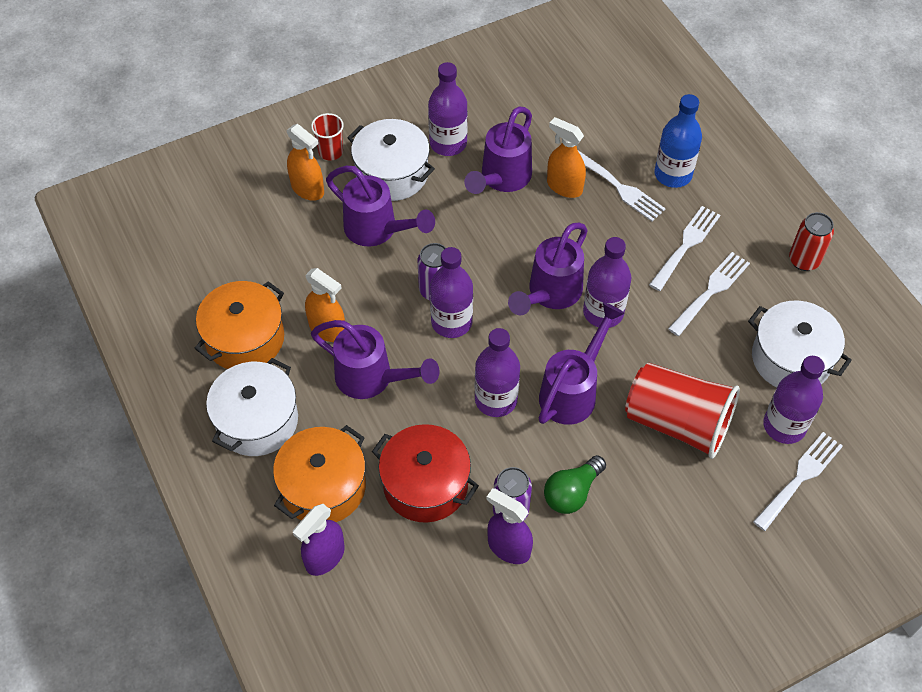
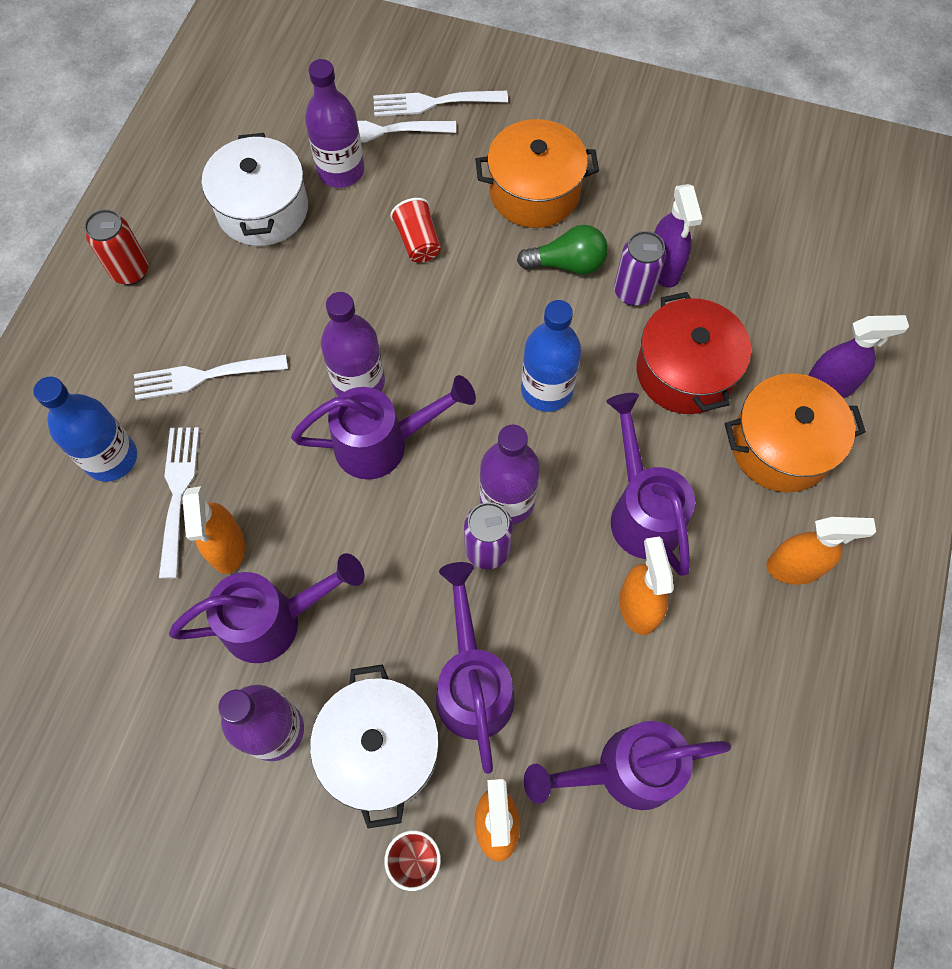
camera: 135 degrees left, 10 degrees up
(245, 339) = (736, 676): orange pot -> orange pot (534, 192)
(257, 420) = (794, 567): white pot -> orange spray bottle
(496, 400) = (546, 390): purple bottle -> blue bottle
(573, 390) = (470, 339): purple watering can -> purple watering can (623, 770)
(677, 422) = (418, 242): red cup -> red cup, size x0.48
(711, 291) = (243, 317): white fork -> white fork (433, 103)

